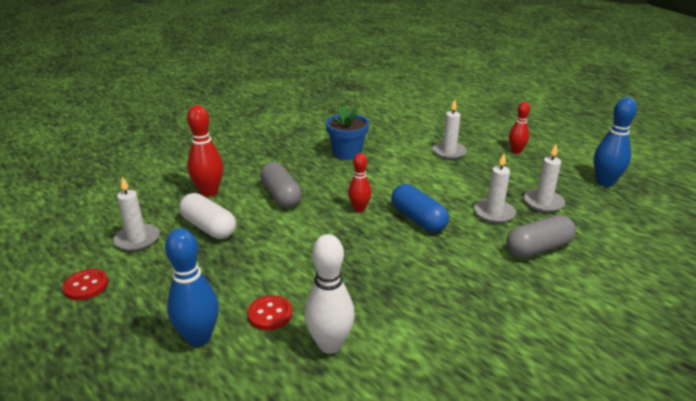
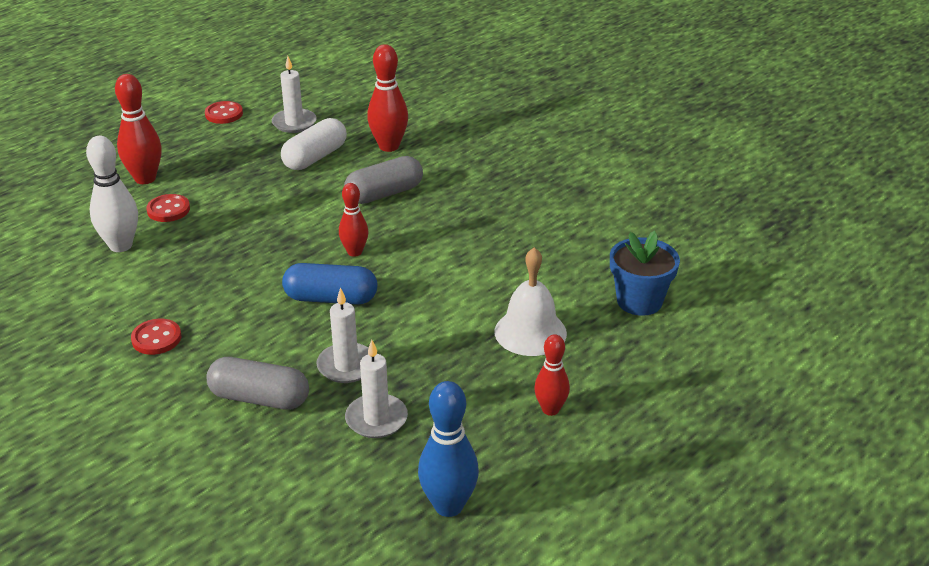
camera: 85 degrees right, 5 degrees up
(199, 338) = (145, 178): blue bowling pin -> red bowling pin
(347, 153) = (508, 235): blue flower pot -> blue flower pot (639, 301)
(418, 219) = (331, 298): blue capsule -> blue capsule turned 45 degrees clockwise
(449, 152) = (530, 332): white candle -> white bell
(479, 306) = (156, 338): none -> red button
(538, 248) = (259, 398): grey capsule -> grey capsule turned 45 degrees counterclockwise

